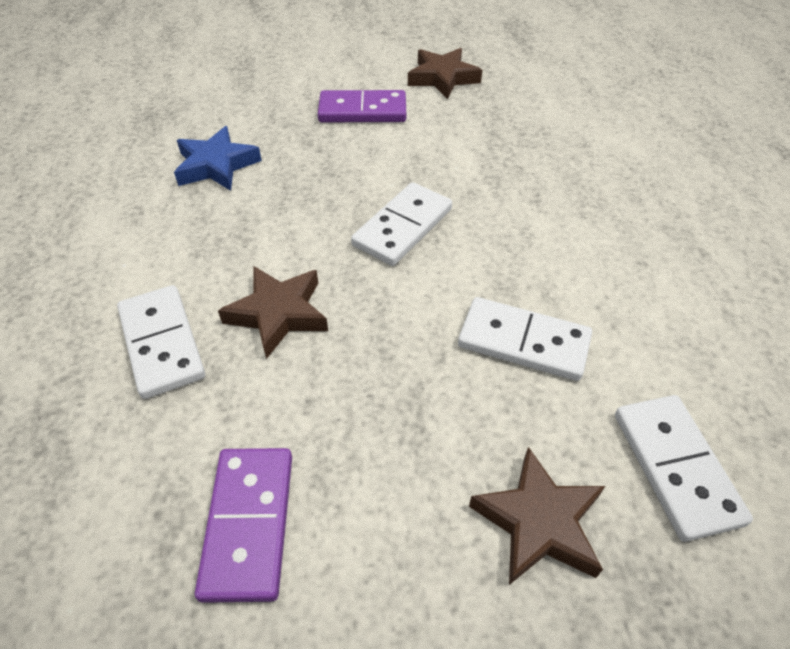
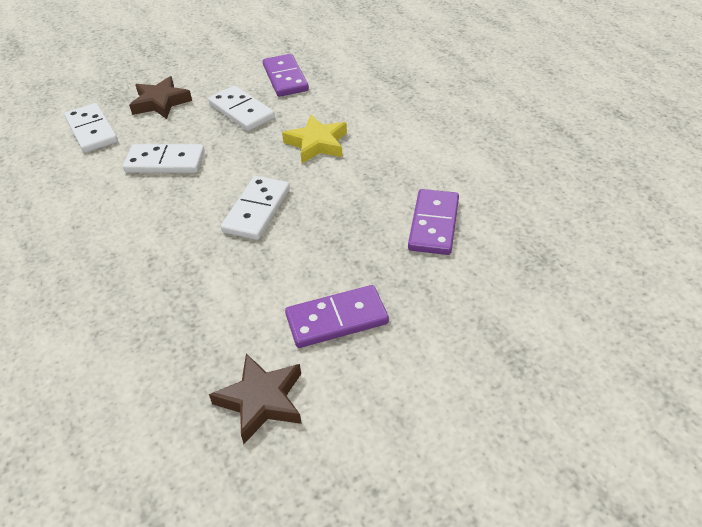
camera: 165 degrees right, 5 degrees down
(162, 343) = (372, 118): white domino -> white domino (241, 111)
(216, 165) = (434, 224): blue star -> purple domino
(278, 313) = (317, 144): brown star -> yellow star

